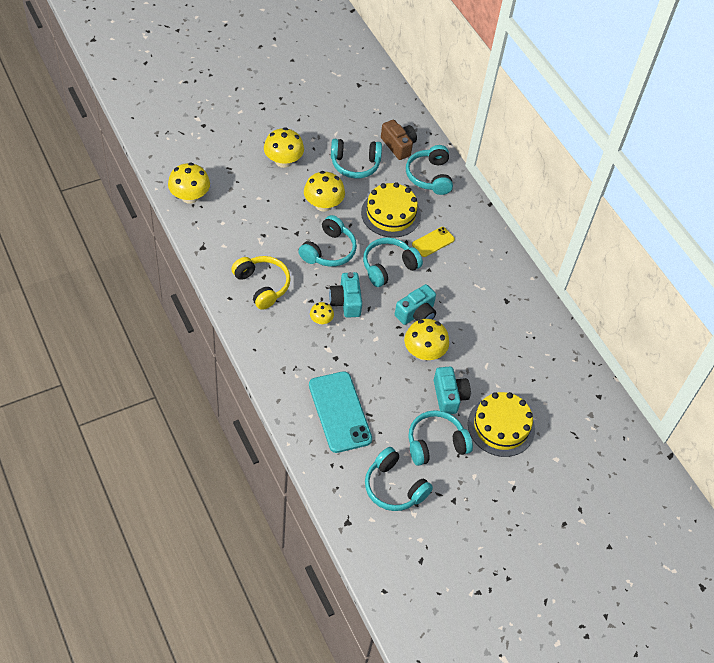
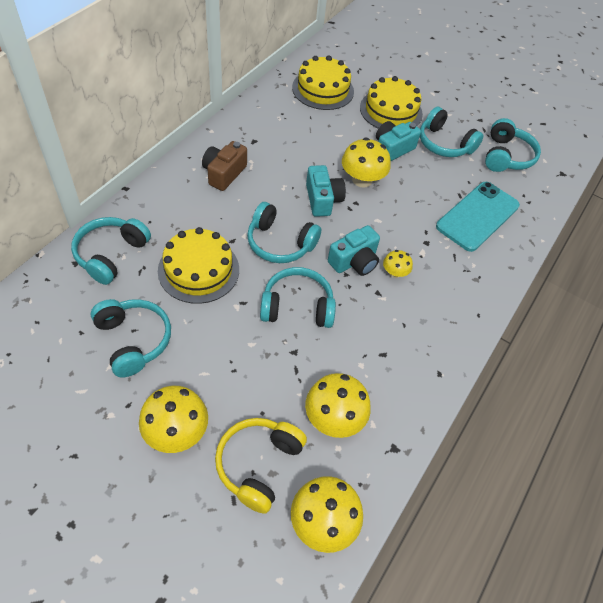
camera: 120 degrees left, 0 degrees up
(262, 285) = (396, 349): yellow headphones -> yellow headphones (258, 464)
(323, 204) = (228, 345): yellow mushroom -> yellow mushroom (334, 418)
(398, 145) = (69, 306): brown camera -> brown camera (224, 173)
(416, 314) = (322, 200): turquoise camera -> turquoise camera turned 60 degrees clockwise
(429, 176) = (111, 254): turquoise headphones -> turquoise headphones turned 150 degrees clockwise
(433, 242) = (216, 218): yellow phone -> none
(555, 386) = (323, 89): none -> yellow cake

